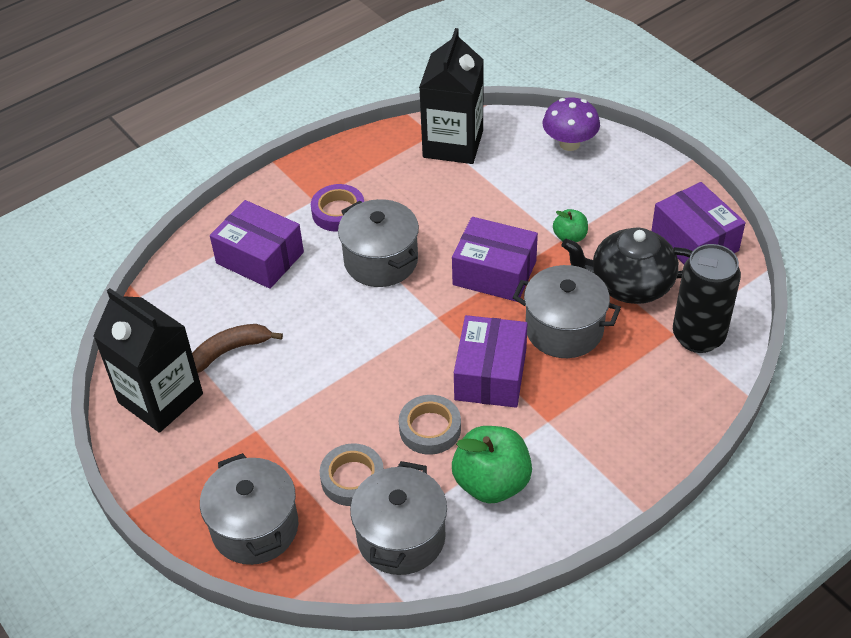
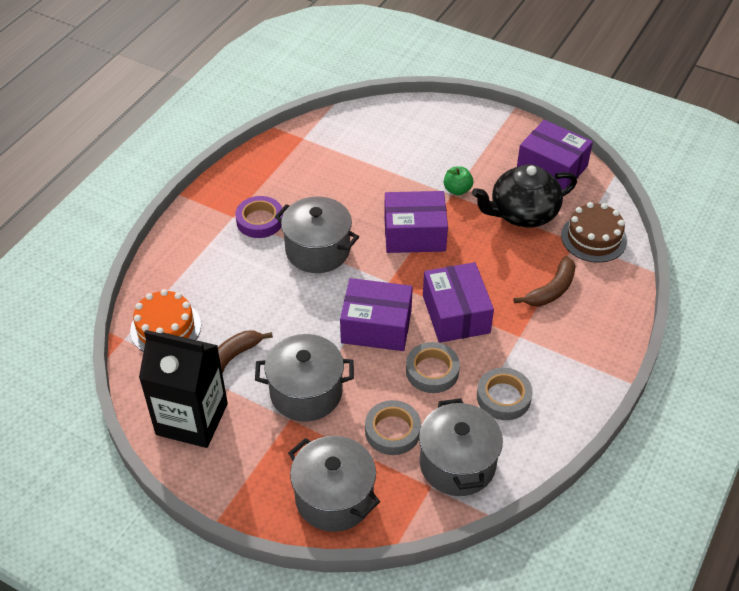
camera: 25 degrees left, 0 degrees up
(185, 297) = (165, 328): none -> orange cake
(260, 258) = (213, 276): purple box -> purple box (376, 326)
(453, 144) = (324, 141): black carton -> none
(491, 482) = (503, 397): green apple -> grey tape
(564, 329) = (492, 262): grey pot -> grey pot (306, 392)
(569, 143) = (417, 118): purple mushroom -> none
(614, 381) = (551, 290): none -> brown banana
(698, 336) = (593, 238): black can -> brown cake

